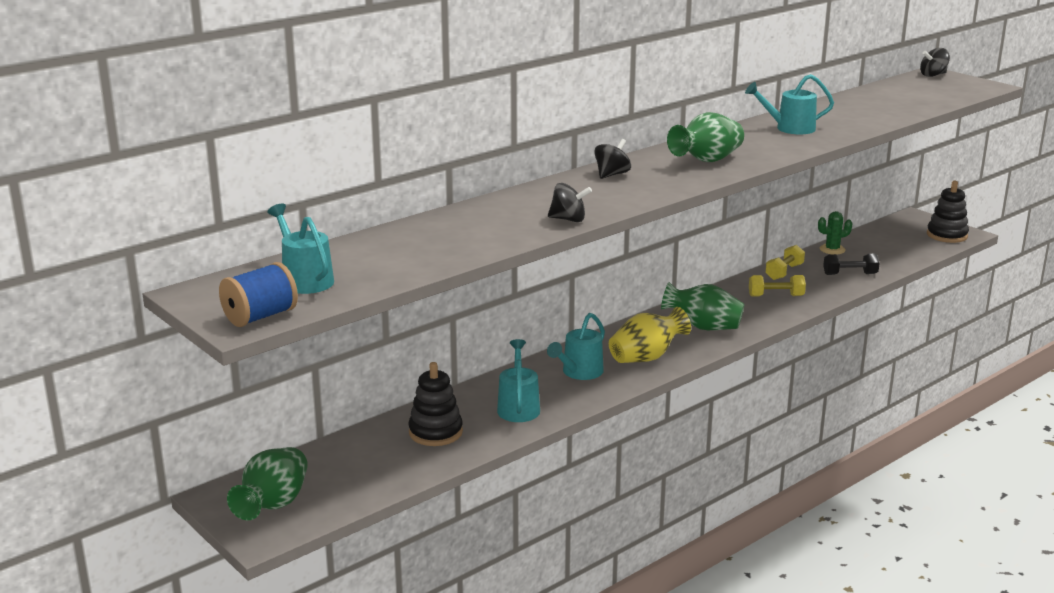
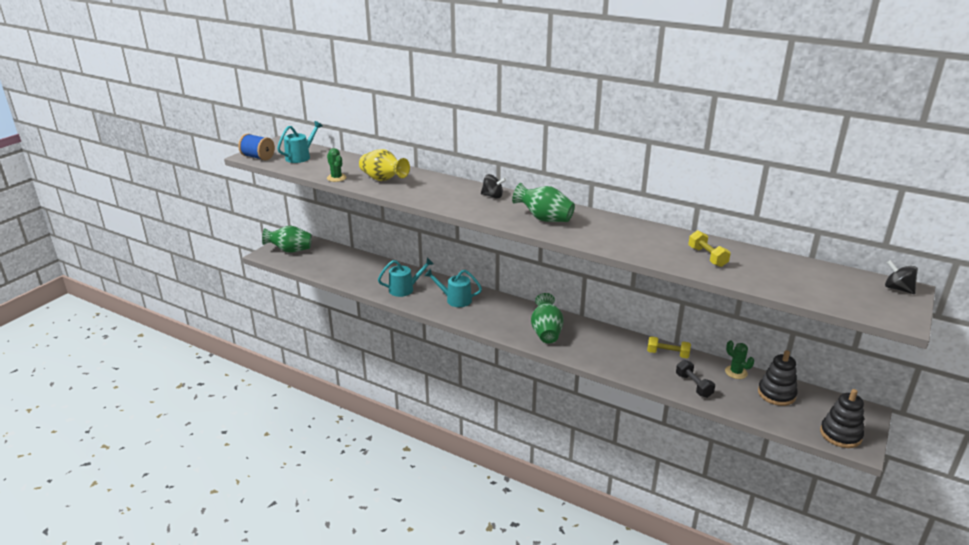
camera: 70 degrees right, 5 degrees up
(435, 432) = (368, 272): black stacking toy -> black stacking toy (776, 394)
(446, 259) = (336, 178): none -> green cactus
(568, 219) = (408, 195): black spinning top -> none
(646, 357) = (488, 318): yellow vase -> yellow vase (383, 180)
(776, 296) = (621, 355): yellow dumbbell -> yellow dumbbell (707, 257)
(789, 128) = (647, 238): turquoise watering can -> none

